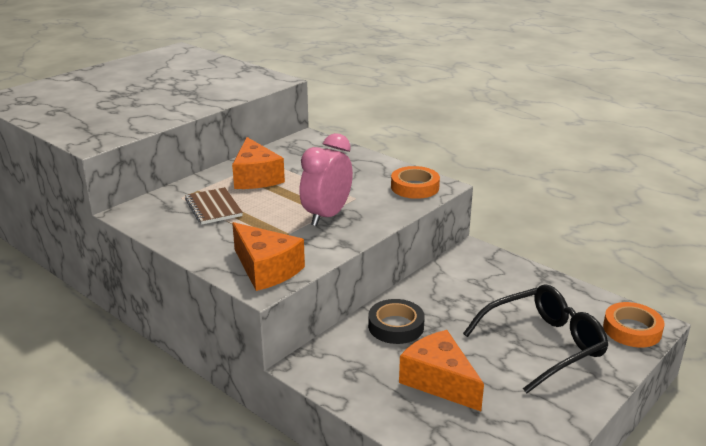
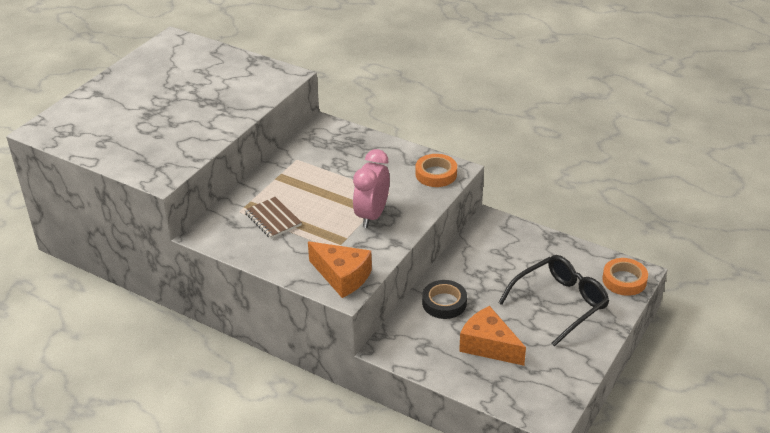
camera: 10 degrees left, 10 degrees up
(256, 177) = (295, 180): orange cheese -> none

